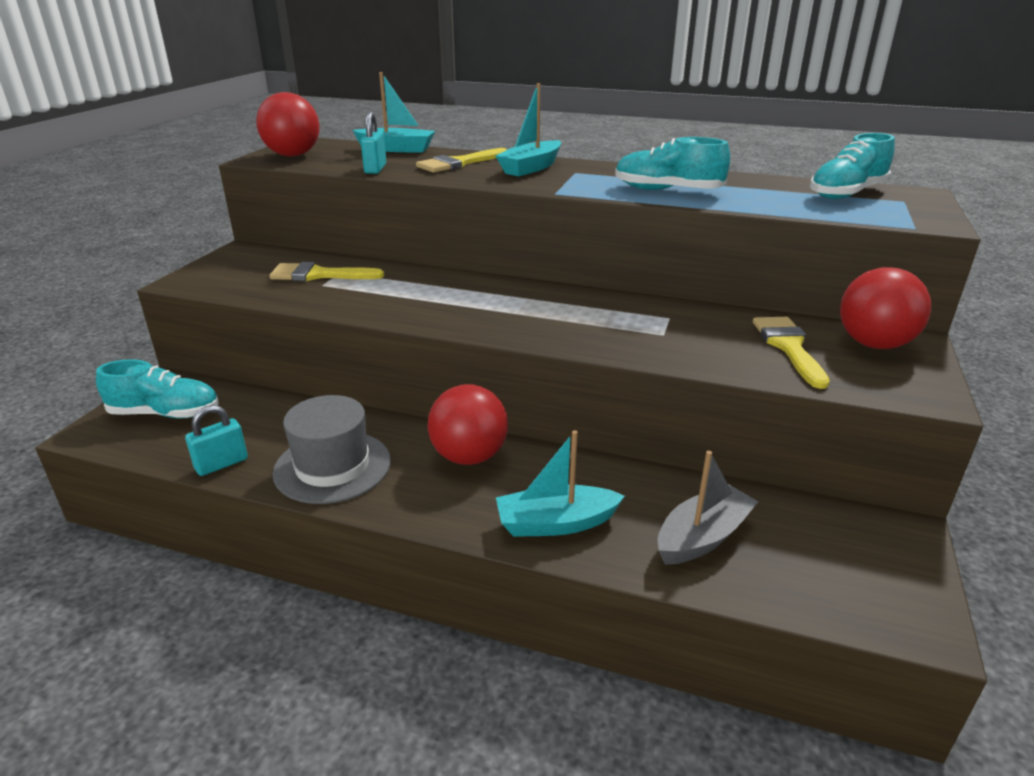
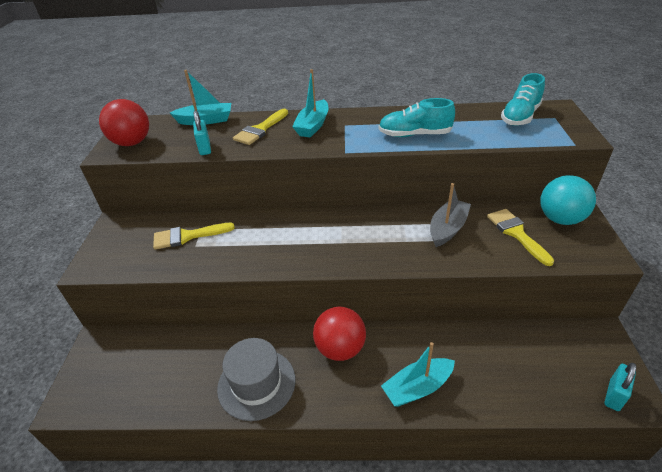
camera: 15 degrees left, 10 degrees up
(165, 413) = (113, 370): turquoise shoe -> none
(221, 464) = (179, 404): turquoise padlock -> turquoise padlock (614, 395)
(702, 537) = (503, 372): grey boat -> grey boat (447, 229)
(874, 344) = (560, 219): red ball -> turquoise ball

